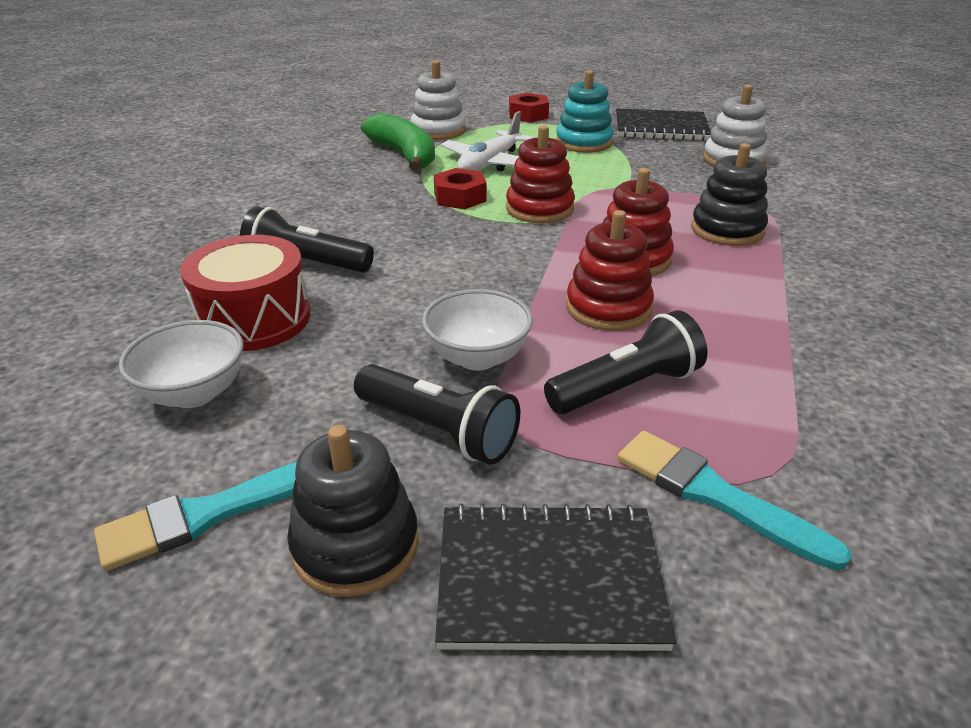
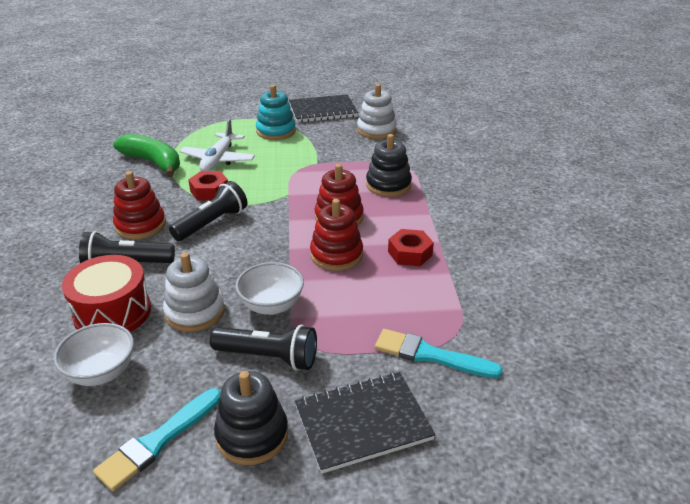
camera: 20 degrees left, 0 degrees up
(438, 131) = (168, 137): white stacking toy -> white stacking toy (195, 312)
(528, 115) = (228, 112): red nut -> red nut (410, 253)
(539, 209) = (267, 190): red stacking toy -> red stacking toy (140, 225)
(626, 387) = (364, 304): black flashlight -> black flashlight (212, 223)

